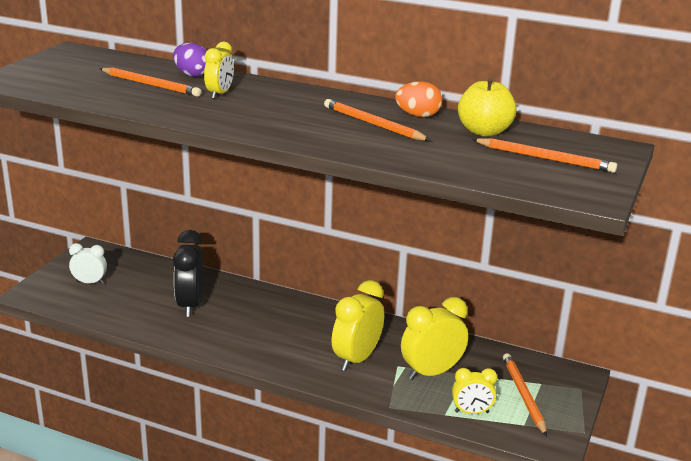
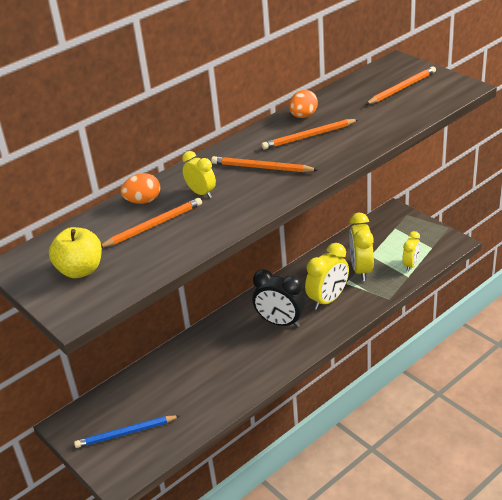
camera: 60 degrees left, 10 degrees up
(90, 282) = (126, 433): white clock -> blue pencil
(190, 305) = (204, 373): black clock -> black clock (280, 322)
(192, 75) = (143, 201): purple egg -> orange egg
(356, 359) = (328, 300): yellow clock -> yellow clock turned 105 degrees counterclockwise
(484, 131) = (347, 98): yellow apple -> yellow apple (80, 270)
(523, 395) = (403, 239): orange pencil -> orange pencil (261, 168)

